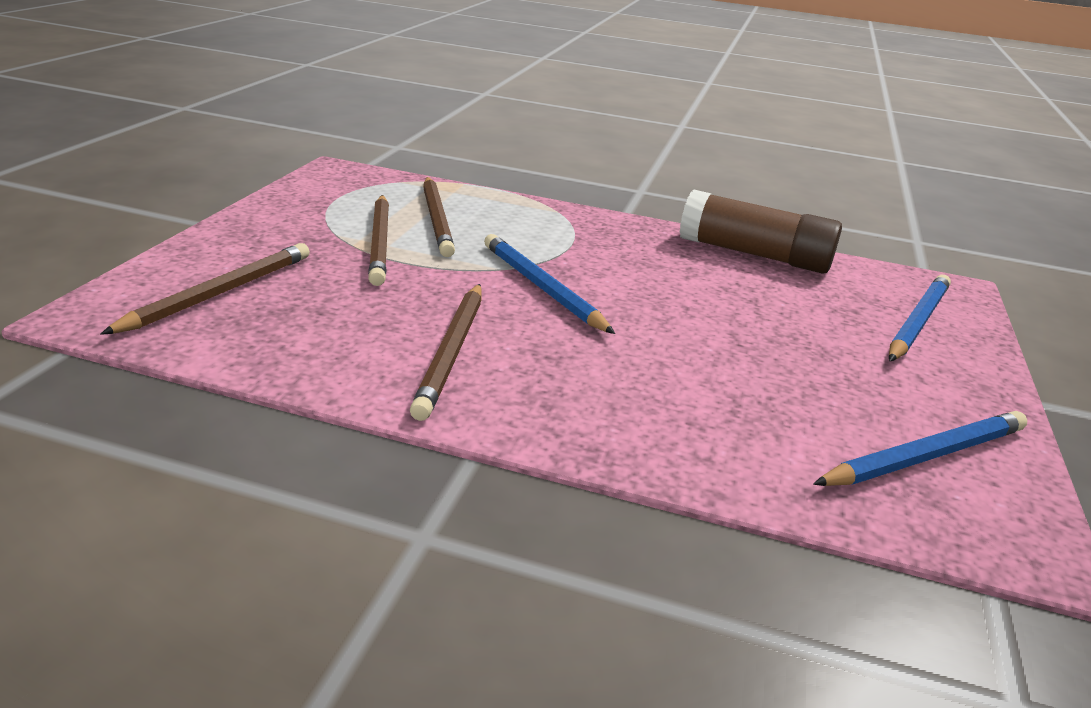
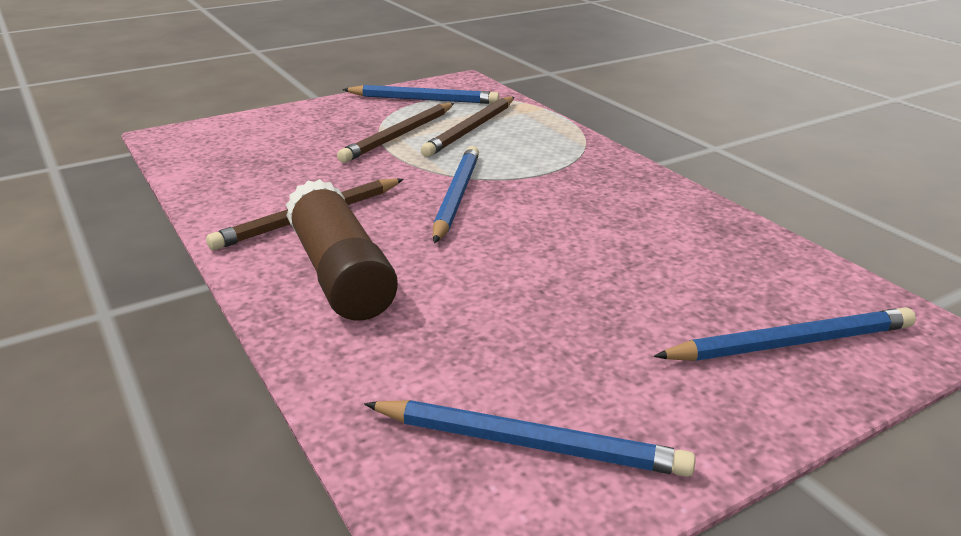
camera: 45 degrees right, 0 degrees up
(219, 293) = (247, 142): brown pencil -> none
(333, 198) = (423, 99): none -> blue pencil
(754, 254) = (718, 227): brown glue stick -> brown glue stick (340, 273)

